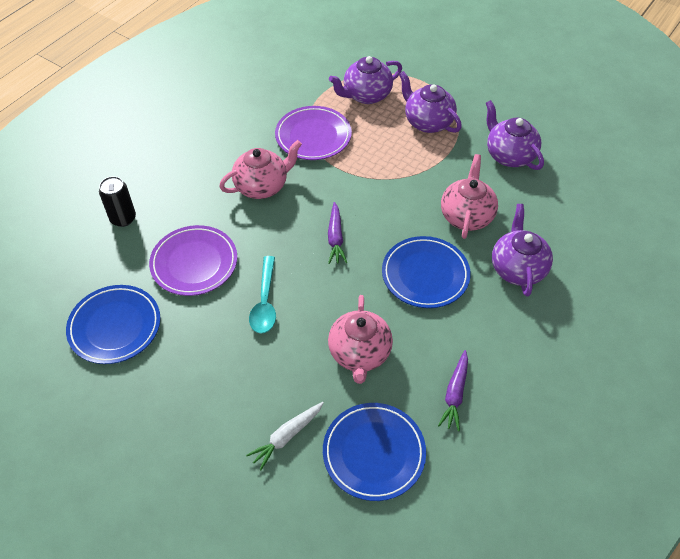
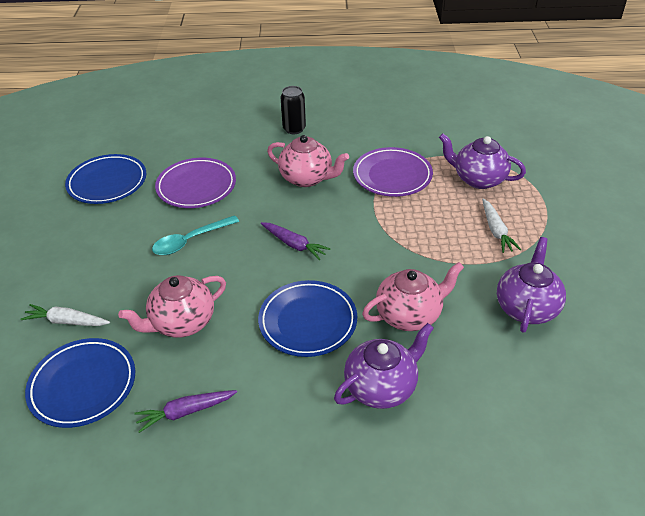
camera: 55 degrees right, 10 degrees down
(123, 218) = (207, 134): black can -> black can (294, 129)
(335, 238) = (294, 245): purple carrot -> purple carrot turned 105 degrees counterclockwise
(427, 122) = (496, 231): purple teapot -> white carrot

